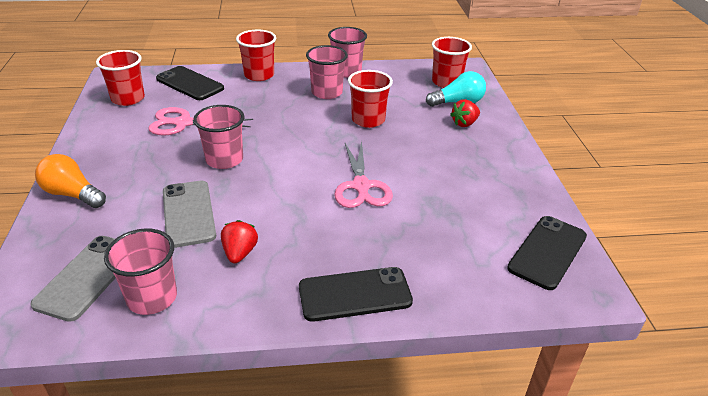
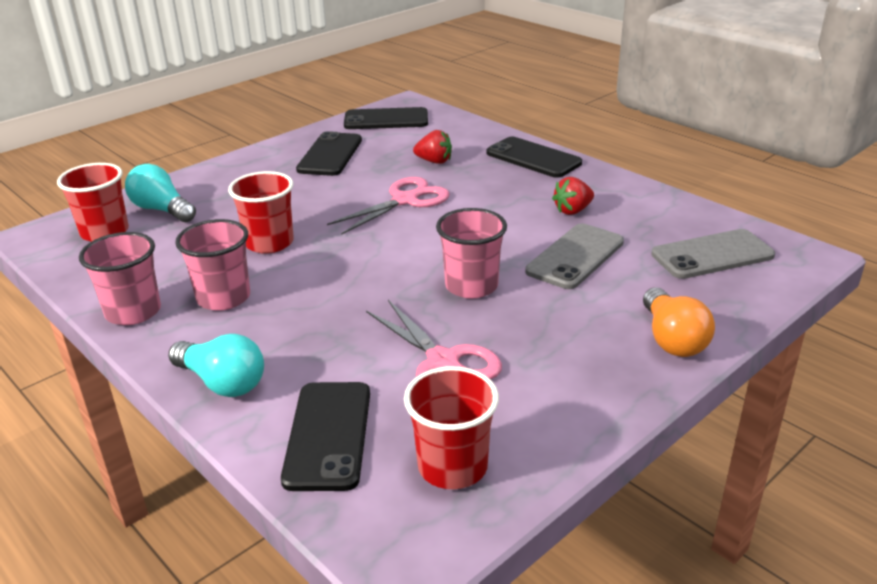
camera: 125 degrees left, 5 degrees down
(152, 298) = (671, 218): pink cup -> none
(259, 75) = (222, 382): red cup -> turquoise light bulb
(464, 123) = (214, 193): red strawberry -> red strawberry (434, 161)
(486, 188) = (330, 155): none -> black phone

